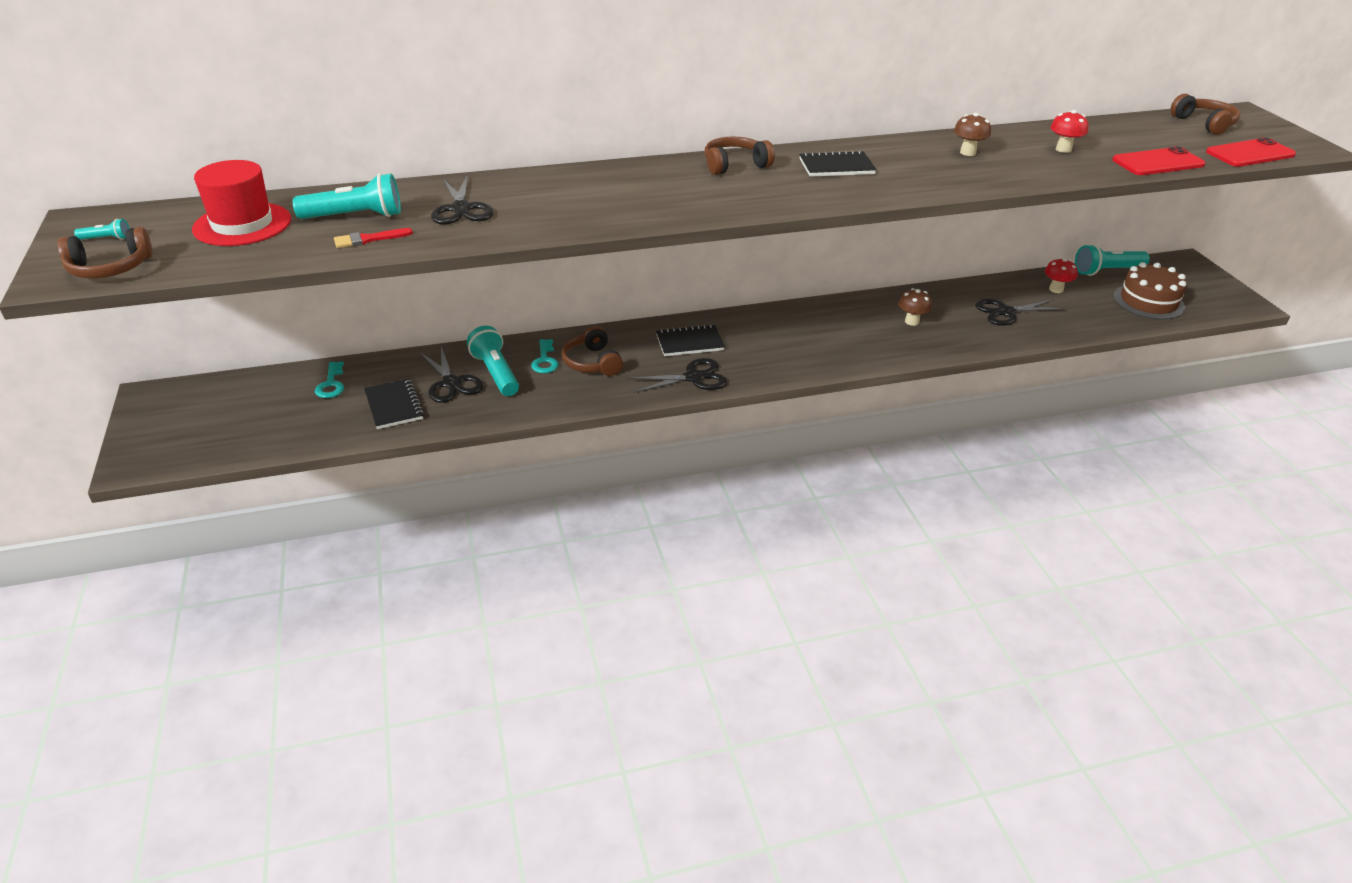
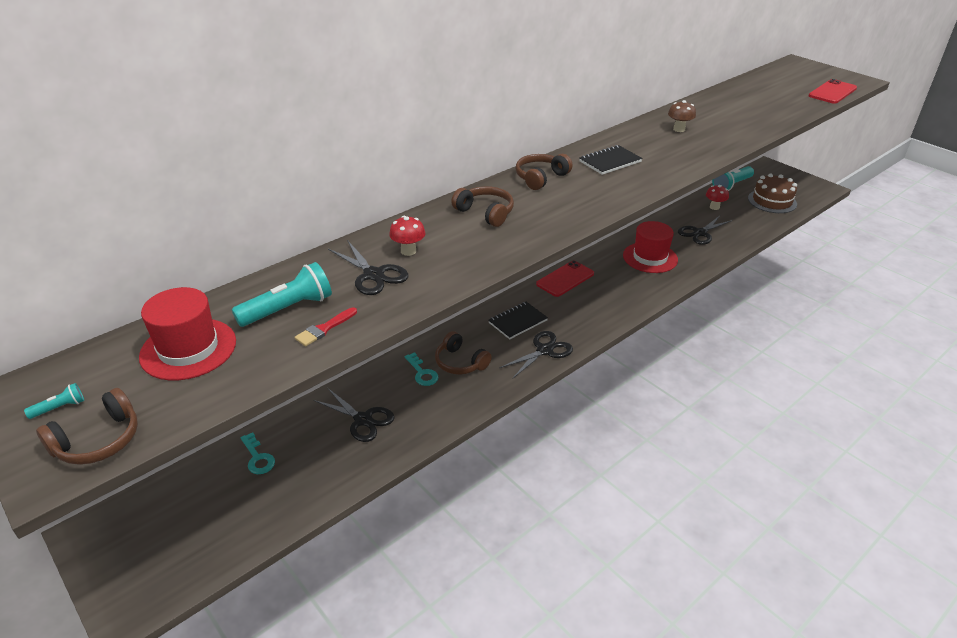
camera: 25 degrees left, 0 degrees up
(394, 406) = (331, 458): black notebook -> none
(495, 373) = (392, 398): turquoise flashlight -> none
(912, 321) = (650, 257): brown mushroom -> red hat
(1063, 149) = (731, 113): red mushroom -> red mushroom (408, 251)
(1158, 162) = (792, 110): red phone -> red phone (565, 279)
(1204, 124) = (786, 75): brown headphones -> brown headphones (485, 213)

